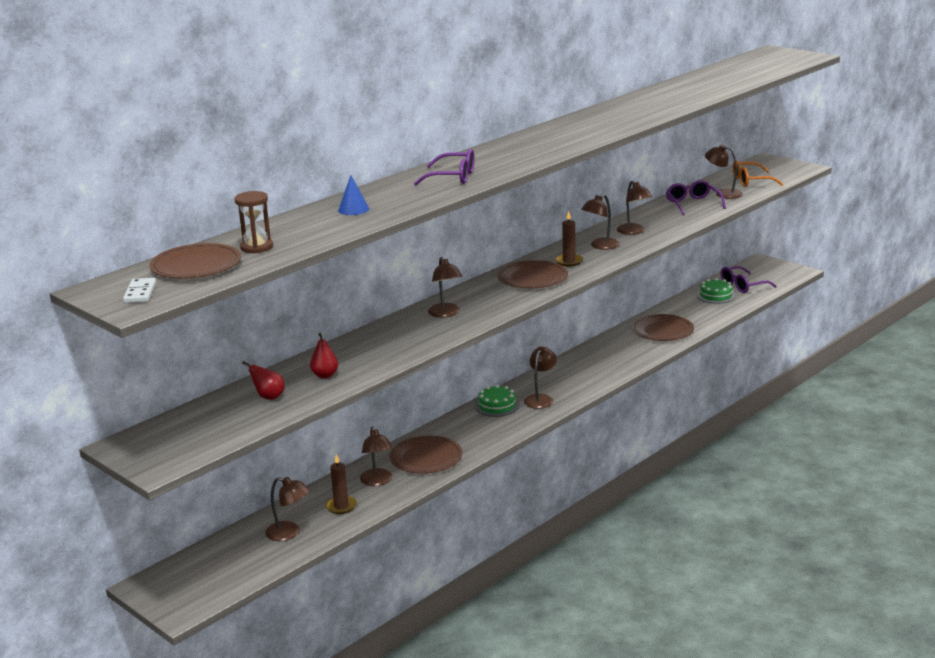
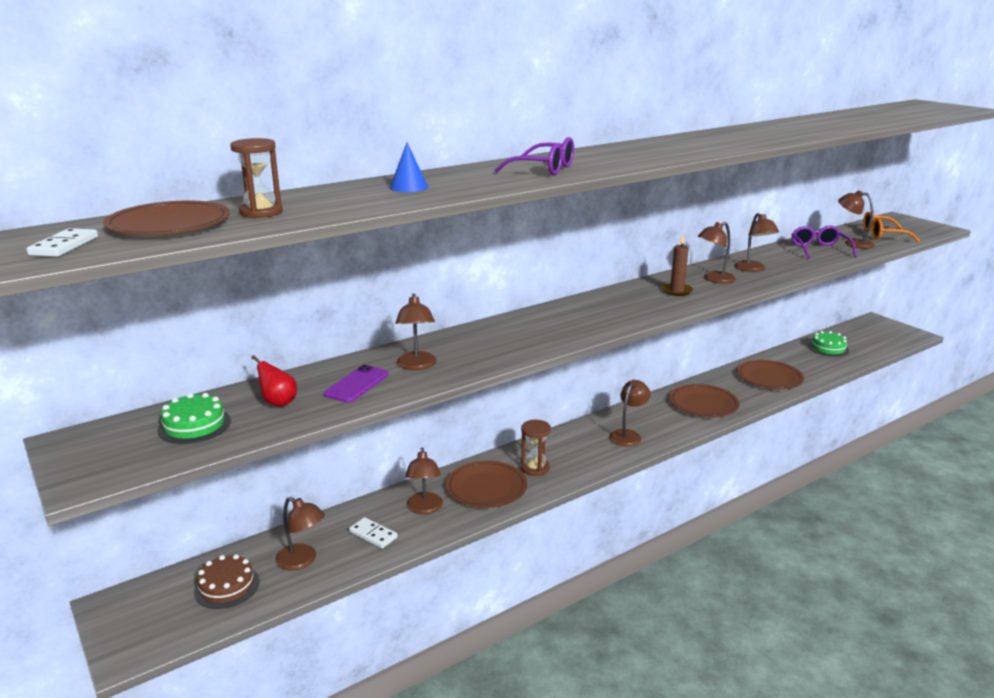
camera: 10 degrees right, 0 degrees up
(235, 559) = (227, 586): none -> brown cake
(325, 375) = (357, 384): red pear -> purple phone
(341, 506) = (373, 534): brown candle -> white domino
(446, 314) = (524, 330): brown lamp -> brown lamp (417, 366)
(464, 437) = (535, 468): none -> brown hourglass
(497, 405) = (579, 436): green cake -> green cake (194, 425)
(532, 278) = (632, 303): brown plate -> brown plate (703, 404)
(743, 285) = (857, 342): purple glasses -> none

